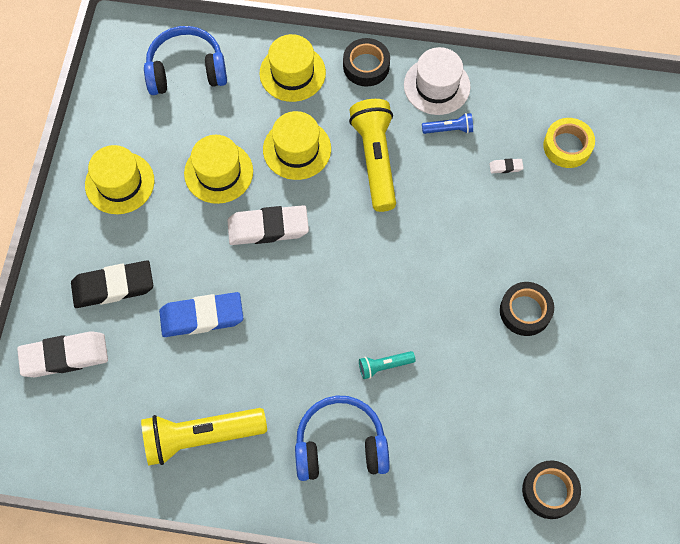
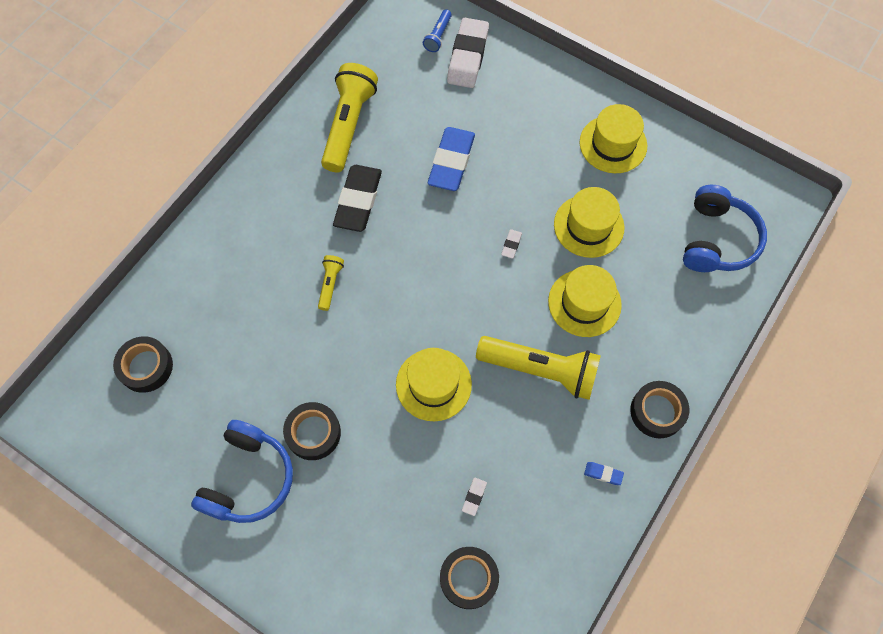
camera: 115 degrees right, 0 degrees up
(113, 286) = (512, 108): black eraser -> black eraser (358, 201)
(268, 228) = (511, 245): white eraser -> white eraser, size x0.41
(292, 73) = (676, 335): yellow hat -> yellow hat (433, 384)
(340, 445) = (283, 221): blue headphones -> blue headphones (248, 478)
(384, 366) = (330, 284): turquoise flashlight -> yellow flashlight
(437, 86) = (603, 474): white hat -> blue eraser
(449, 129) = (544, 460): blue flashlight -> blue flashlight (438, 36)
(567, 146) = (468, 578): yellow tape -> black tape

